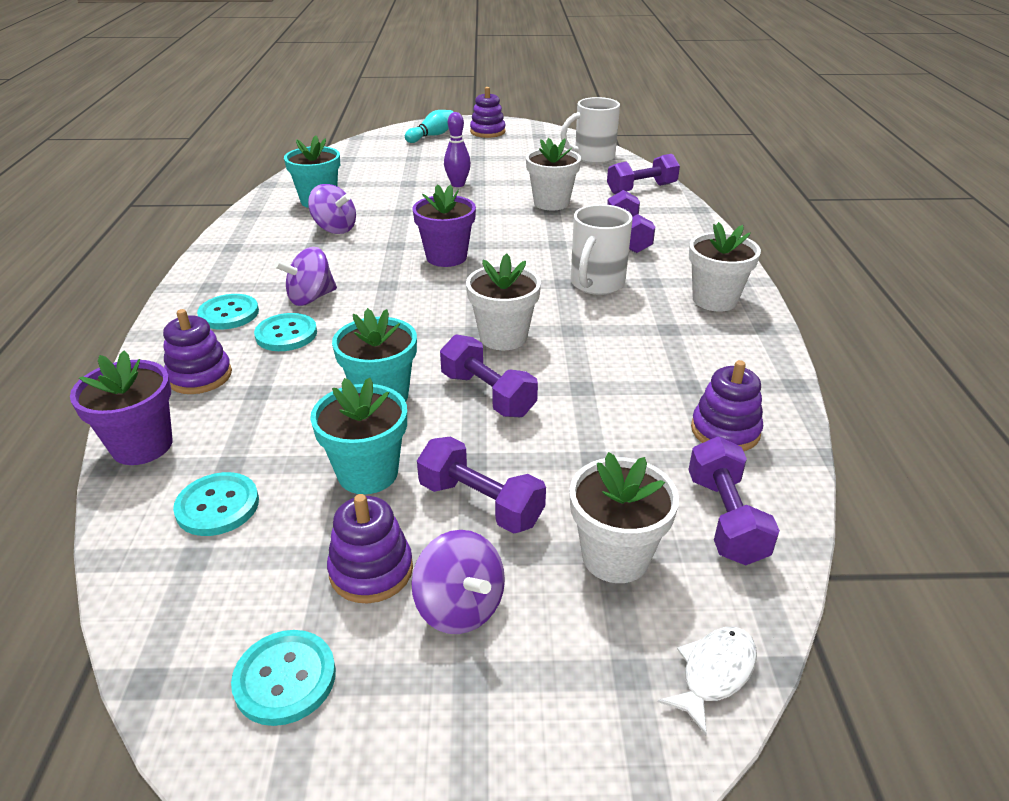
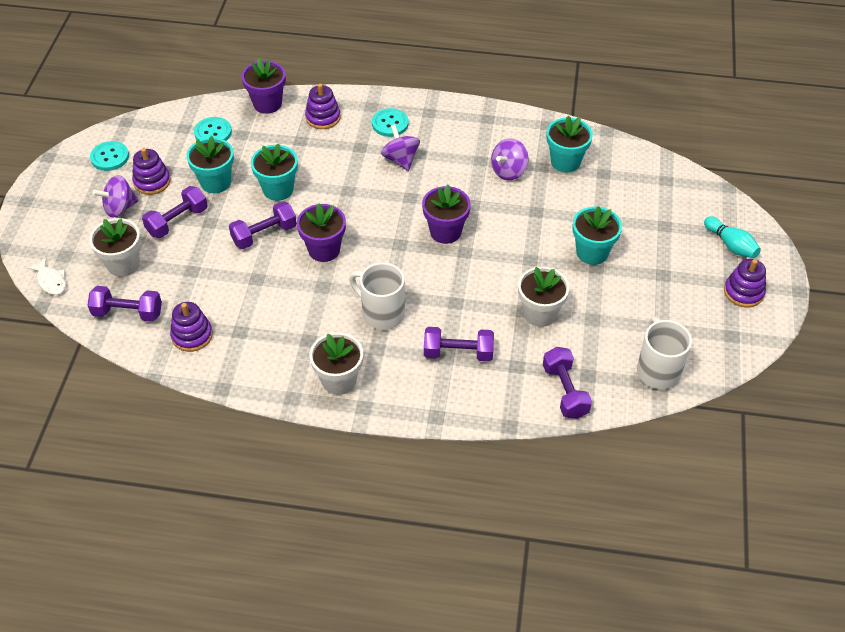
camera: 100 degrees right, 15 degrees up
(286, 334) = (357, 149): turquoise button -> none
(458, 184) = (592, 252): purple bowling pin -> turquoise flower pot
(503, 337) = (324, 250): white flower pot -> purple flower pot

